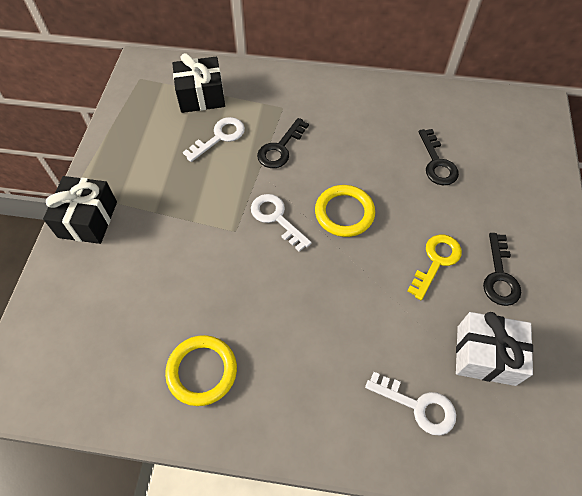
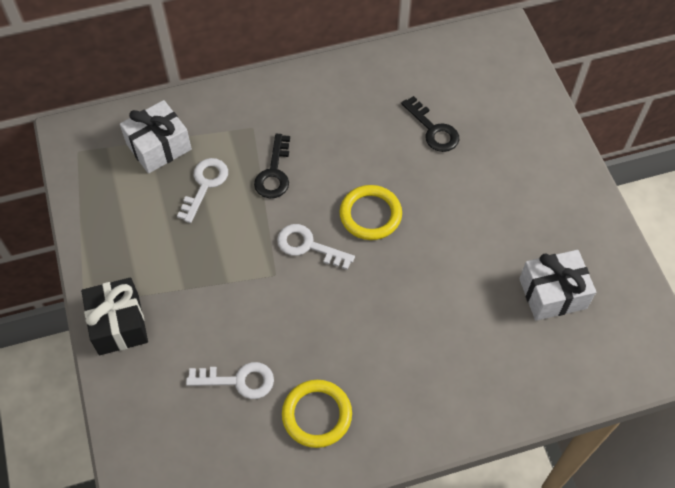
camera: 25 degrees left, 0 degrees up
(201, 96) = (159, 147): black gift -> white gift
(418, 406) = (516, 360): white key -> white key (238, 380)
(436, 261) = (475, 227): yellow key -> none
(499, 276) = (535, 218): black key -> none

